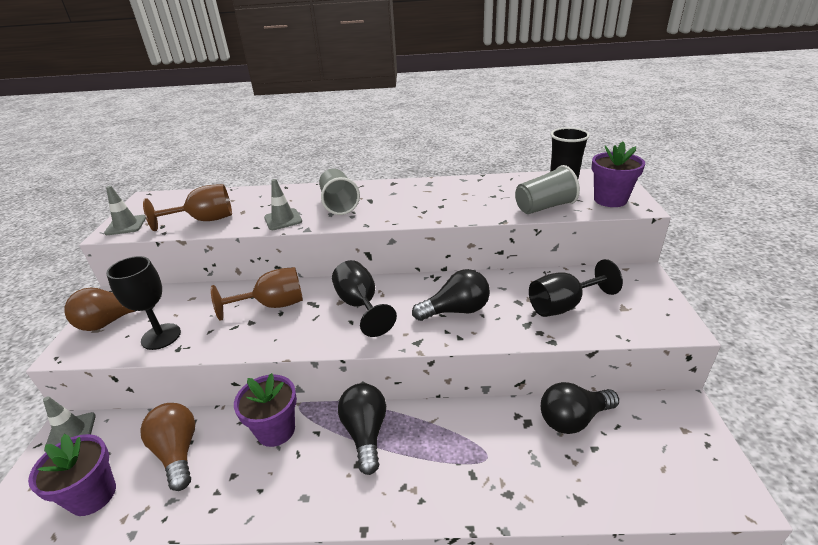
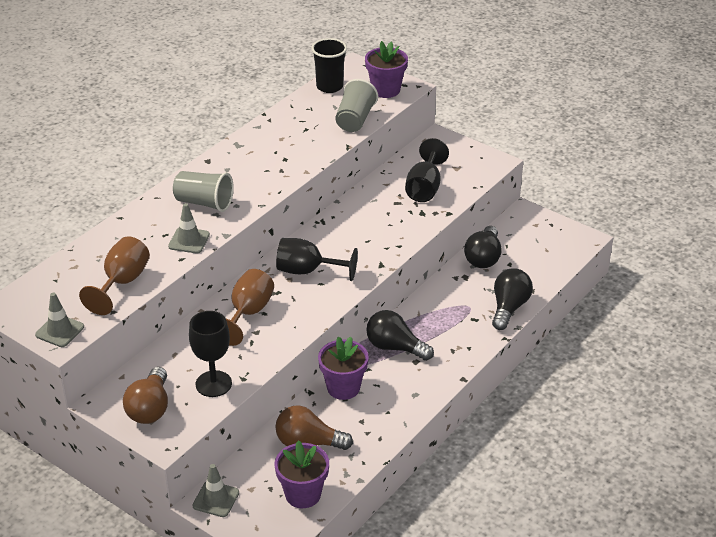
camera: 55 degrees left, 5 degrees up
(456, 310) = (371, 232): black light bulb -> black light bulb (509, 308)

